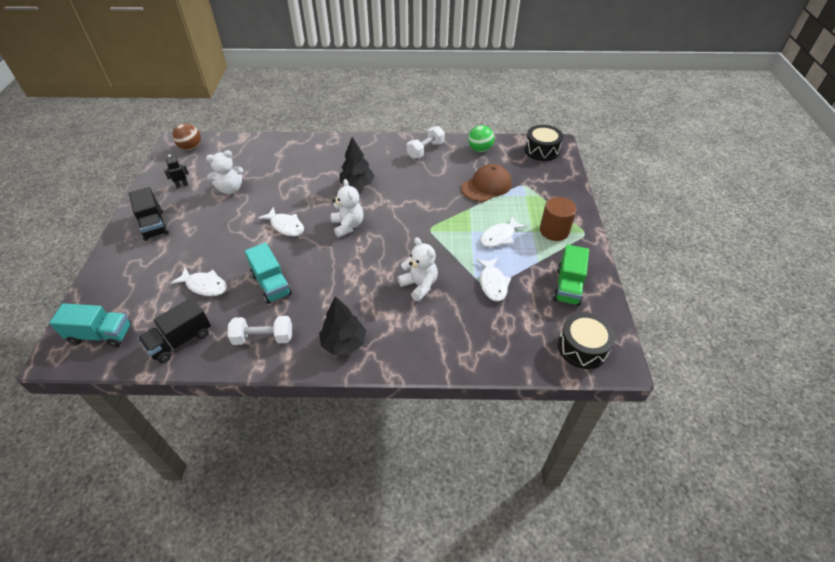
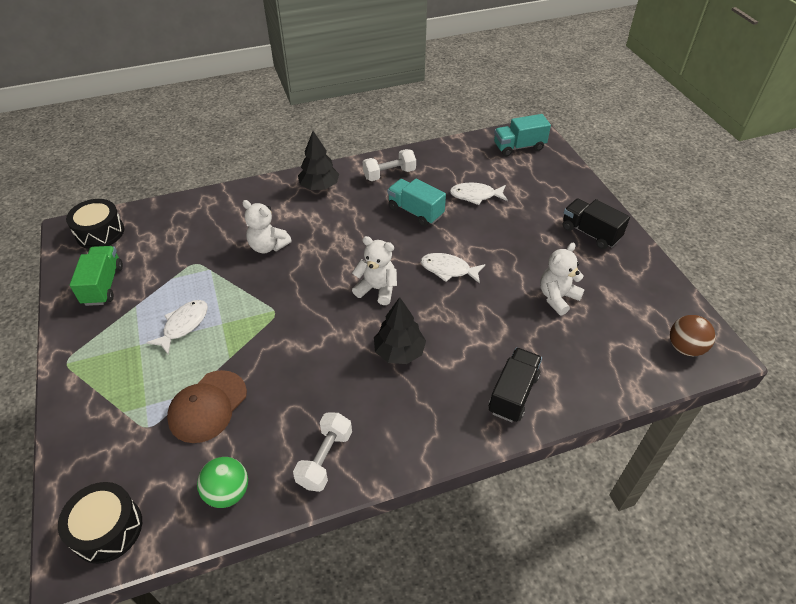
camera: 160 degrees right, 0 degrees up
(181, 340) = (453, 158): black truck -> black truck (513, 394)
(182, 185) = (621, 286): black robot -> none
(348, 226) = (377, 289): white teddy bear -> white teddy bear turned 150 degrees clockwise
(493, 283) = (189, 267): white fish -> none
(554, 231) = (109, 353): brown cylinder -> none

